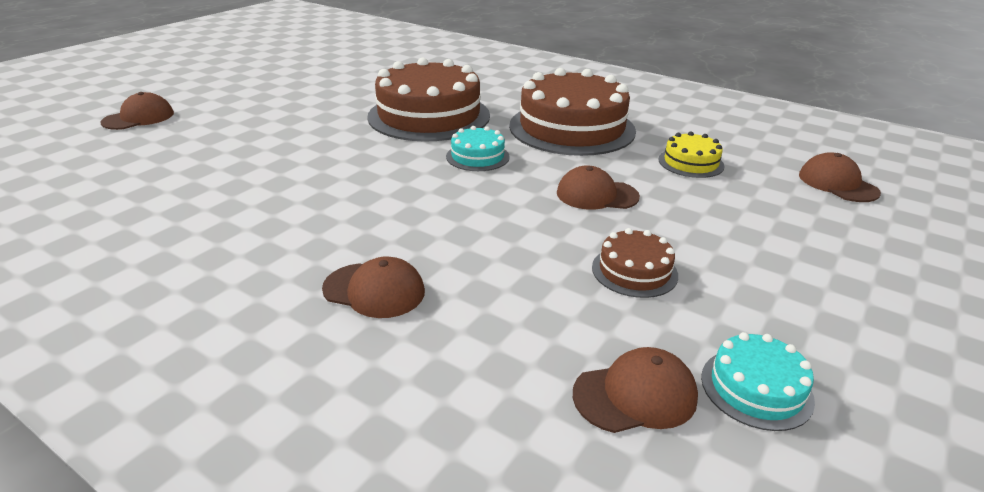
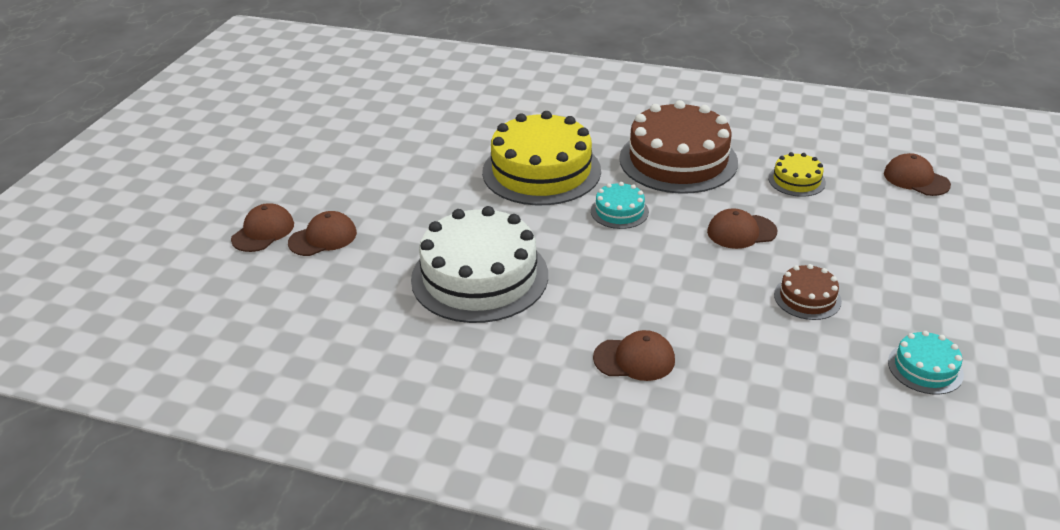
camera: 15 degrees left, 5 degrees up
(287, 183) = (479, 276): none -> white cake
(429, 116) = (541, 171): brown cake -> yellow cake
(635, 395) = (856, 392): brown cap -> brown cap (323, 238)

